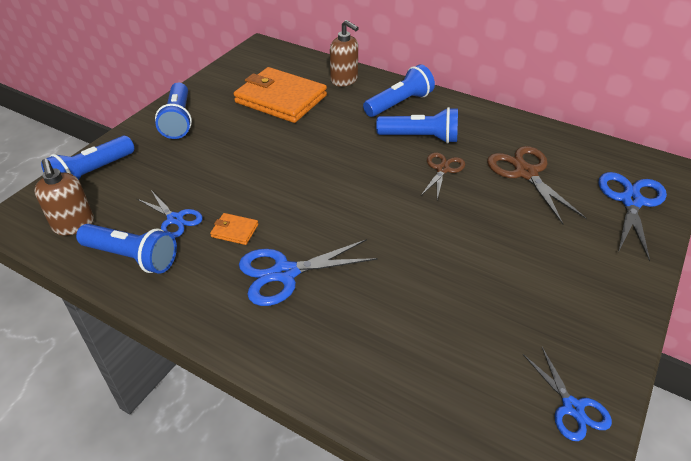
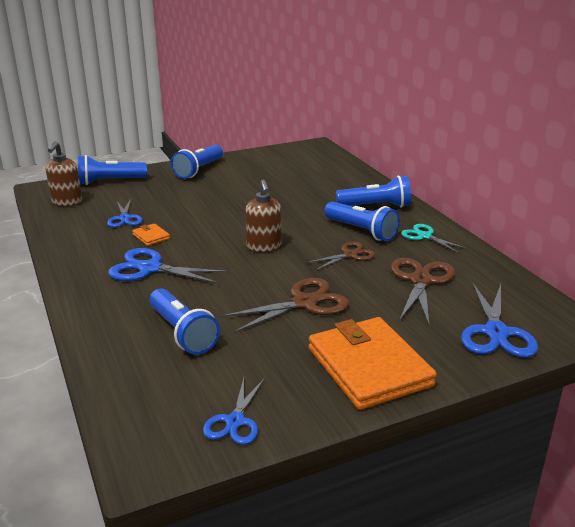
camera: 35 degrees right, 15 degrees down
(132, 257) = (76, 227): blue flashlight -> blue flashlight (182, 333)
(281, 99) = (285, 178): orange wallet -> orange wallet (369, 367)
(344, 80) = (351, 180): brown soap dispenser -> brown soap dispenser (264, 246)
(470, 243) = (304, 303): none -> brown scissors
(474, 122) = (424, 236): none -> turquoise scissors
(631, 201) = (496, 333): blue scissors -> blue scissors turned 135 degrees clockwise

